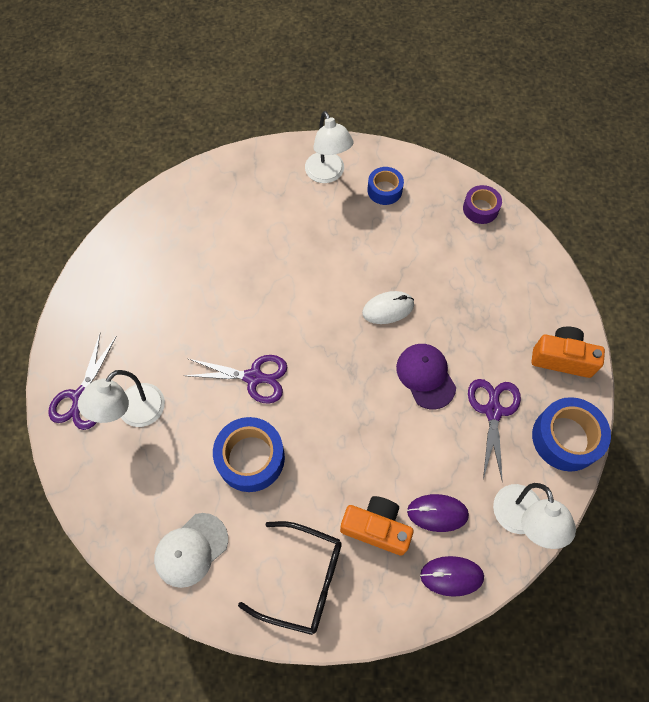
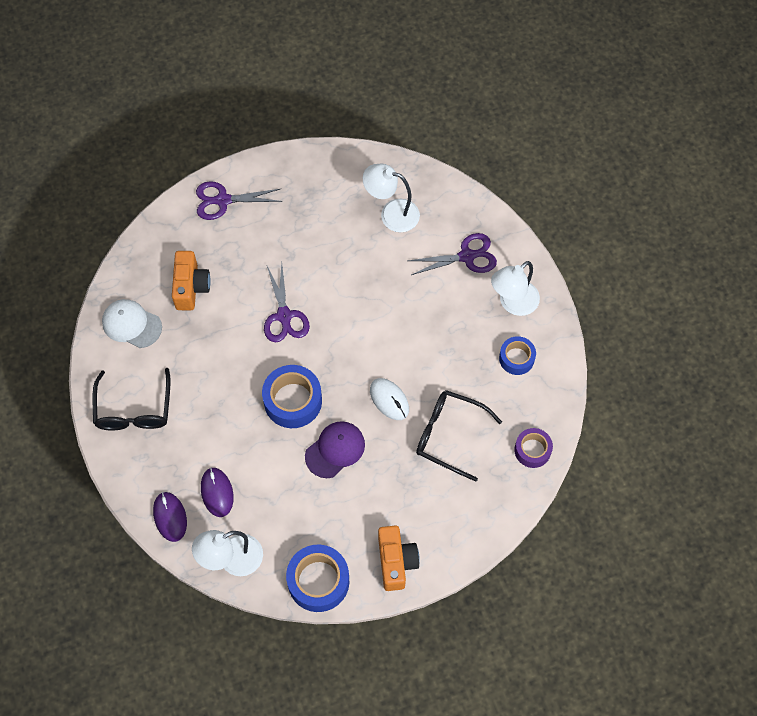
camera: 70 degrees right, 0 degrees up
(134, 413) = (222, 242): white lamp -> white lamp (391, 213)
(250, 458) = (215, 339): blue tape -> blue tape (293, 401)
(376, 528) = (190, 449): orange camera -> orange camera (191, 287)
(443, 270) = (449, 435): none -> black glasses
(493, 411) = (322, 514): purple scissors -> purple scissors (466, 256)

